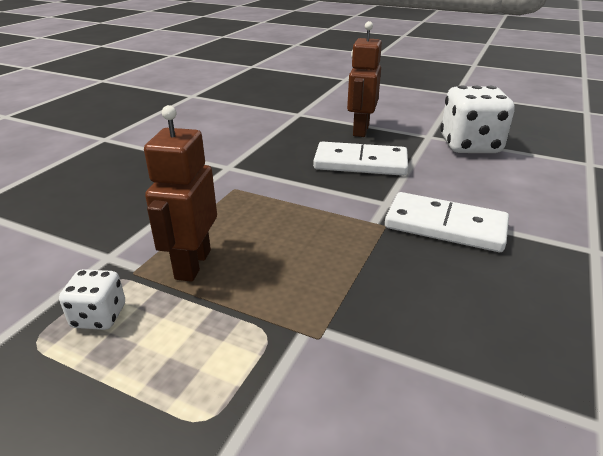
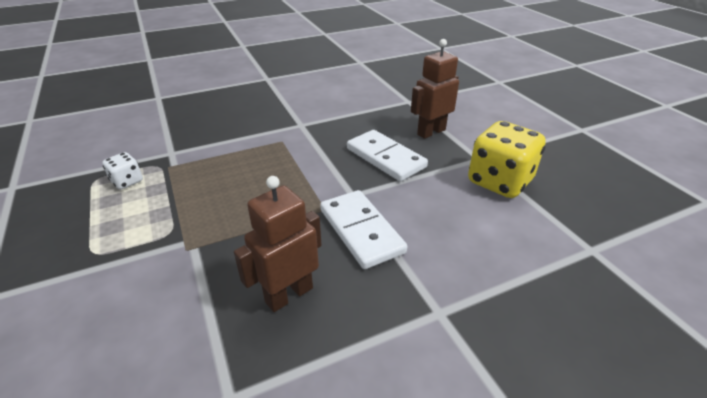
camera: 40 degrees right, 5 degrees up
(192, 264) = (195, 176): brown robot -> brown robot (289, 294)
(470, 146) = (499, 182): white dice -> yellow dice

